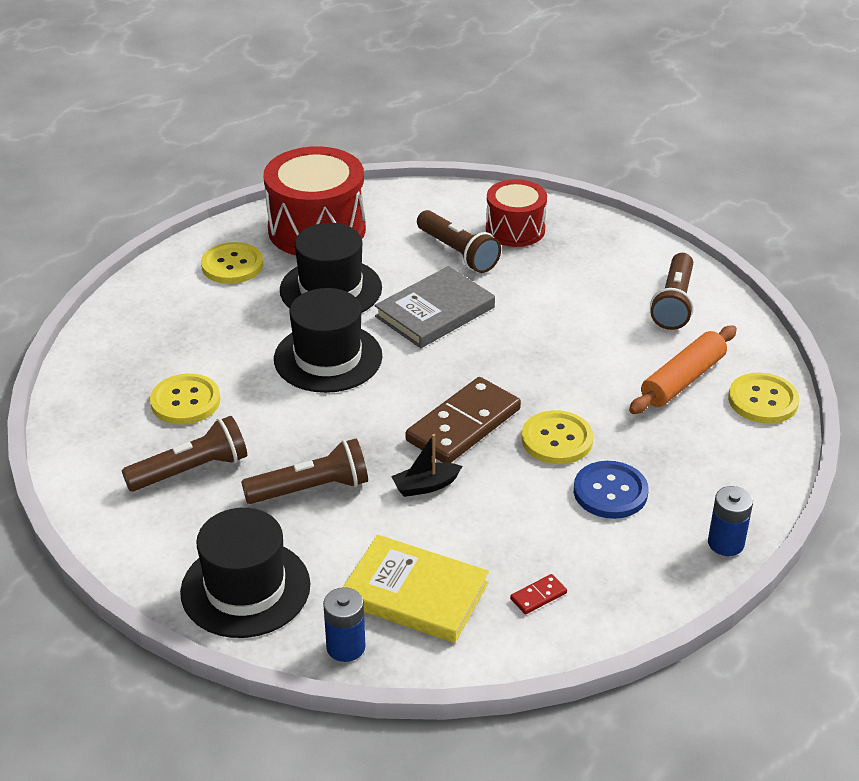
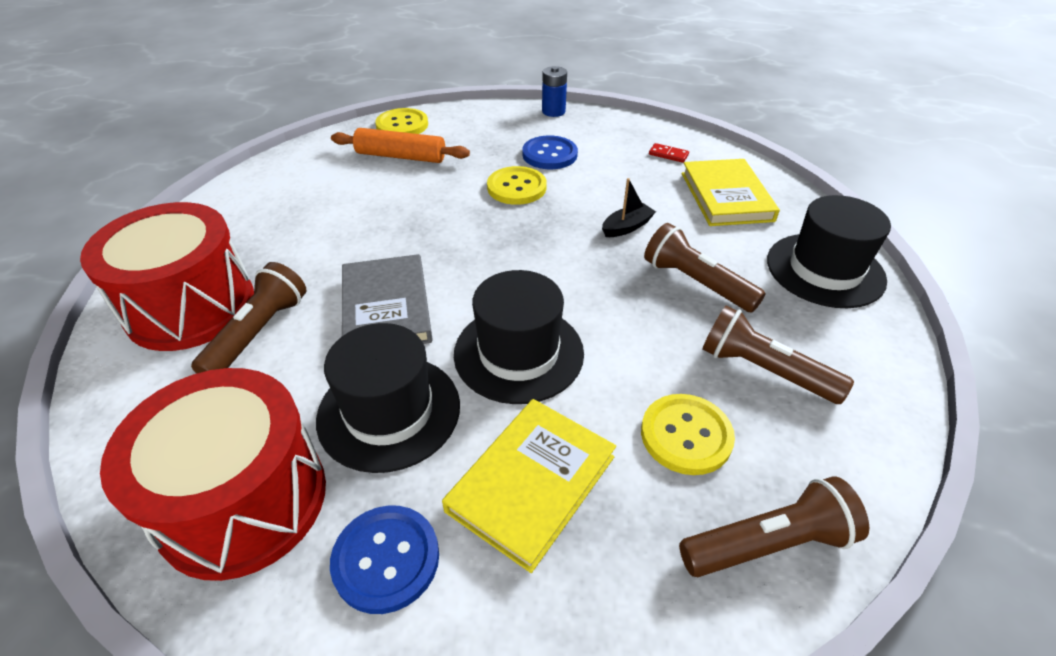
camera: 120 degrees left, 5 degrees up
(222, 326) = (531, 483): none -> yellow book
(232, 265) = (386, 559): yellow button -> blue button
(346, 647) = (801, 206): blue battery -> none
(425, 486) = (626, 227): black boat -> black boat turned 75 degrees counterclockwise
(435, 312) = (387, 307): grey book -> grey book turned 60 degrees clockwise
(463, 425) = (540, 233): brown domino -> none
(515, 229) = (191, 306): red drum -> red drum, size x1.64
(674, 303) = (295, 182): brown flashlight -> brown flashlight (768, 543)

